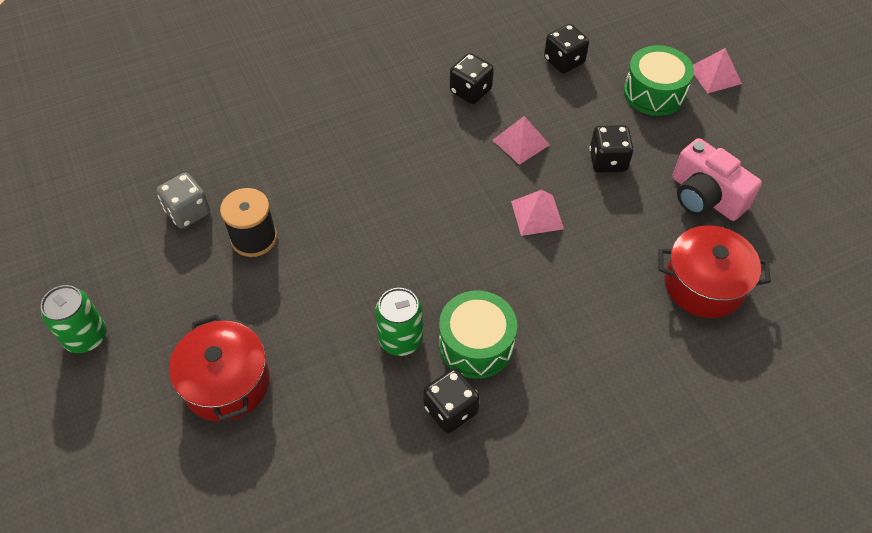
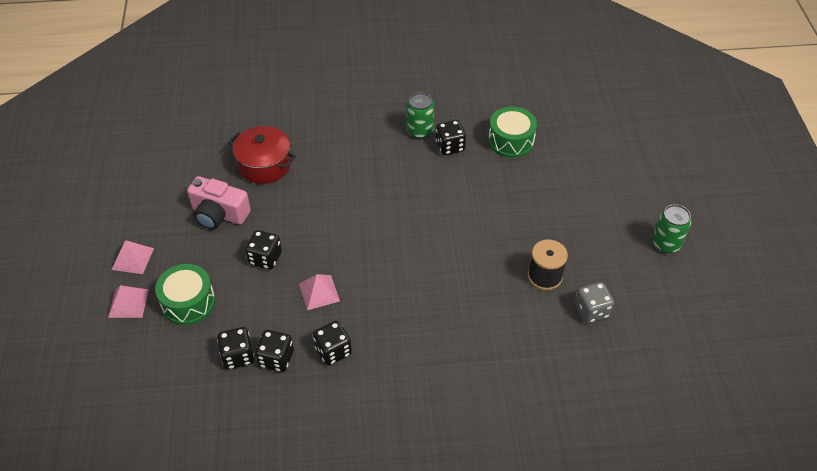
camera: 160 degrees left, 5 degrees down
(226, 382) = (576, 193): red pot -> none
(401, 339) = (464, 187): green can -> green can (420, 130)
(476, 344) = (420, 172): green drum -> green drum (511, 141)
(524, 69) = (276, 359): none -> black dice
(537, 215) = (340, 235): pink pyramid -> pink pyramid (132, 258)
(705, 197) = (219, 214): pink camera -> pink camera turned 135 degrees clockwise

